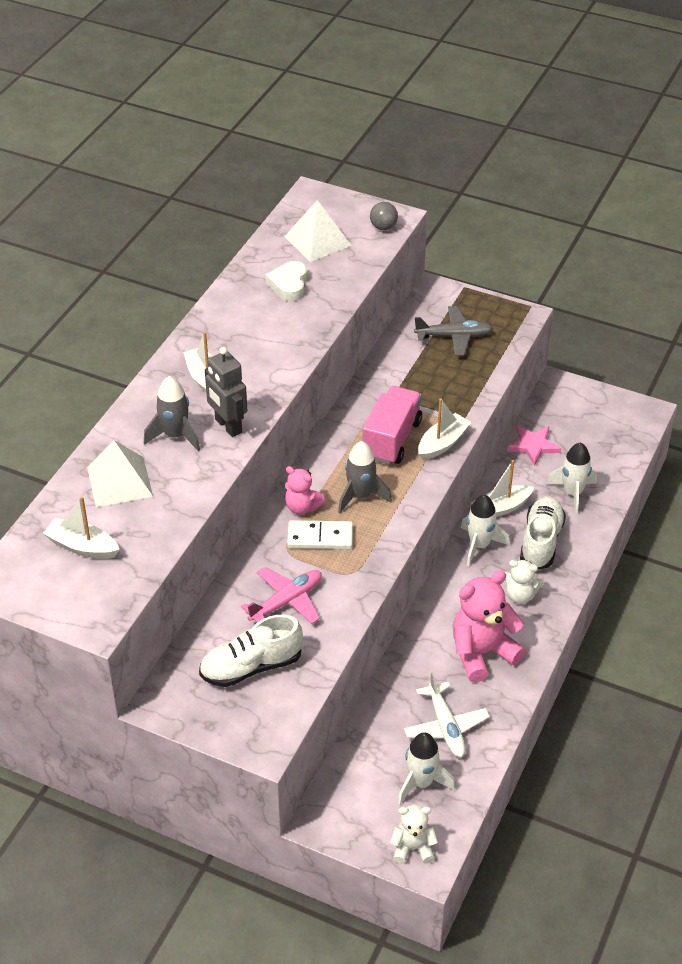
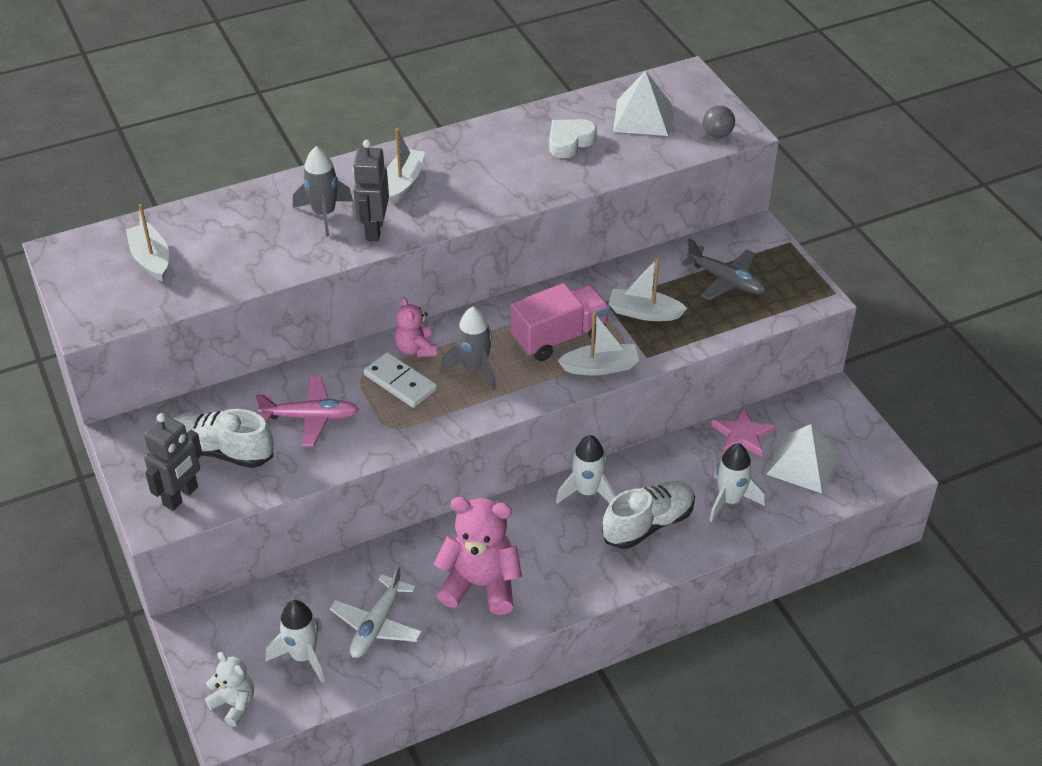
camera: 40 degrees right, 0 degrees up
(120, 481) = (239, 226): white pyramid -> white pyramid (803, 464)
(261, 718) = (181, 496): none -> grey robot
(501, 508) = (646, 472): white boat -> white boat (644, 313)
(520, 595) = (573, 558): white teddy bear -> none

